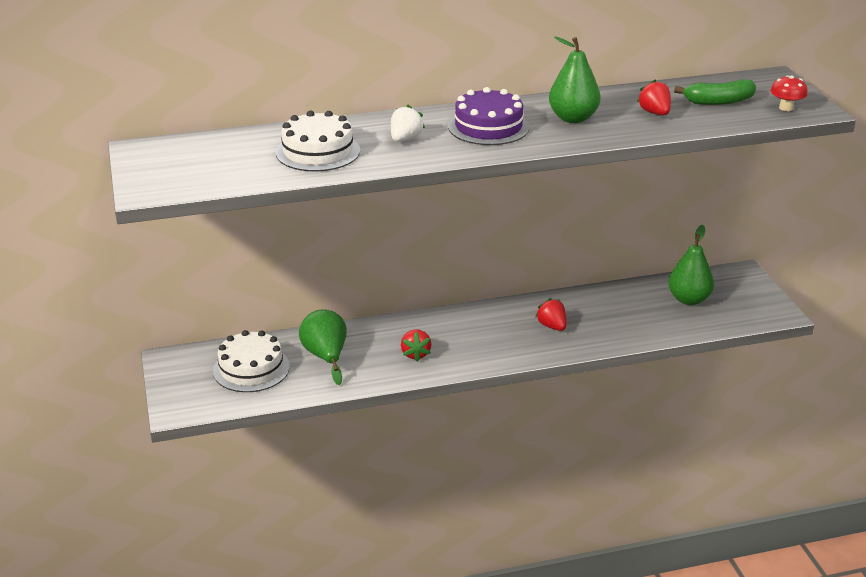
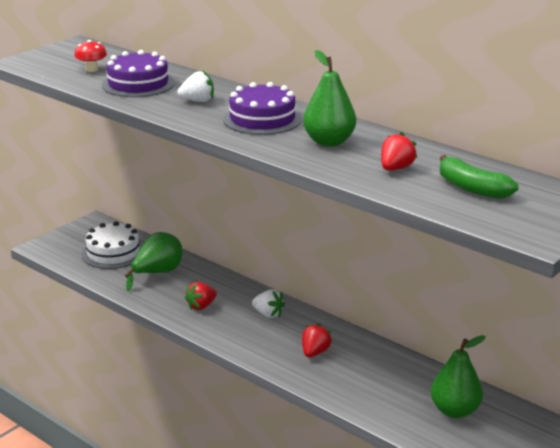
camera: 55 degrees right, 5 degrees down
(318, 152) = (138, 84): white cake -> purple cake
(469, 325) = (268, 314): none -> white strawberry
(786, 108) = (514, 221): red mushroom -> red mushroom (92, 69)

